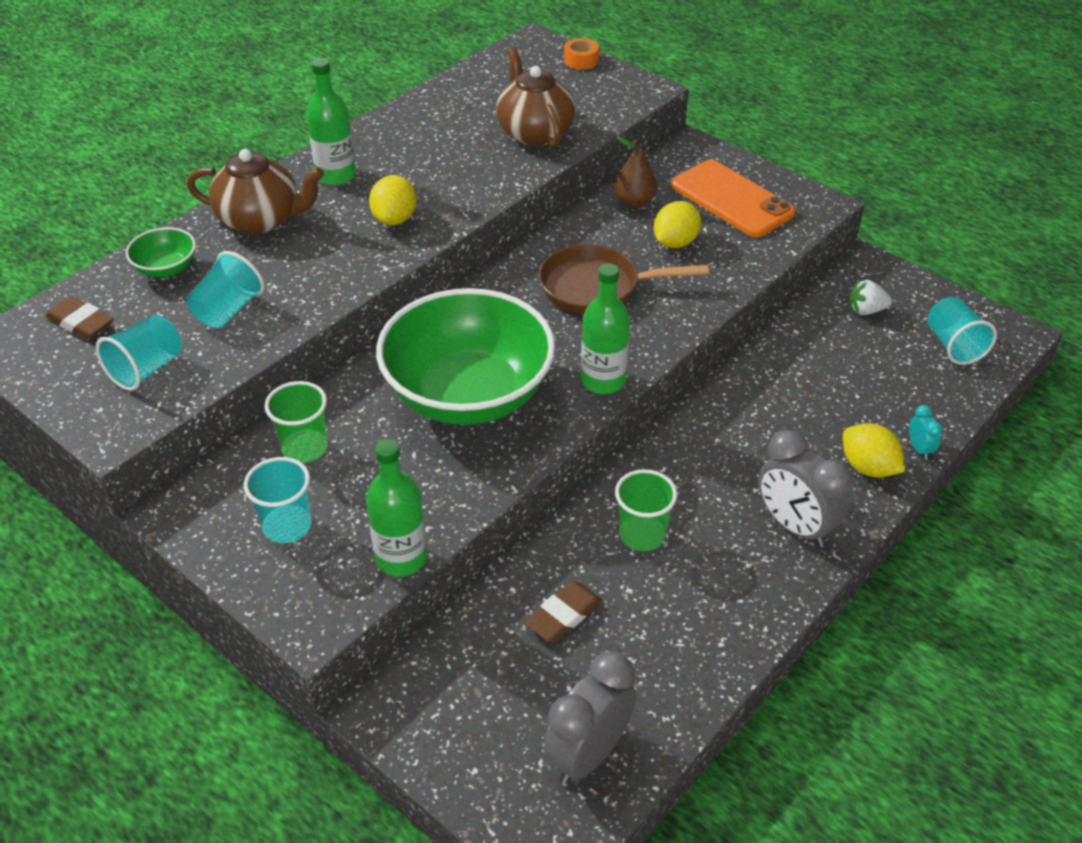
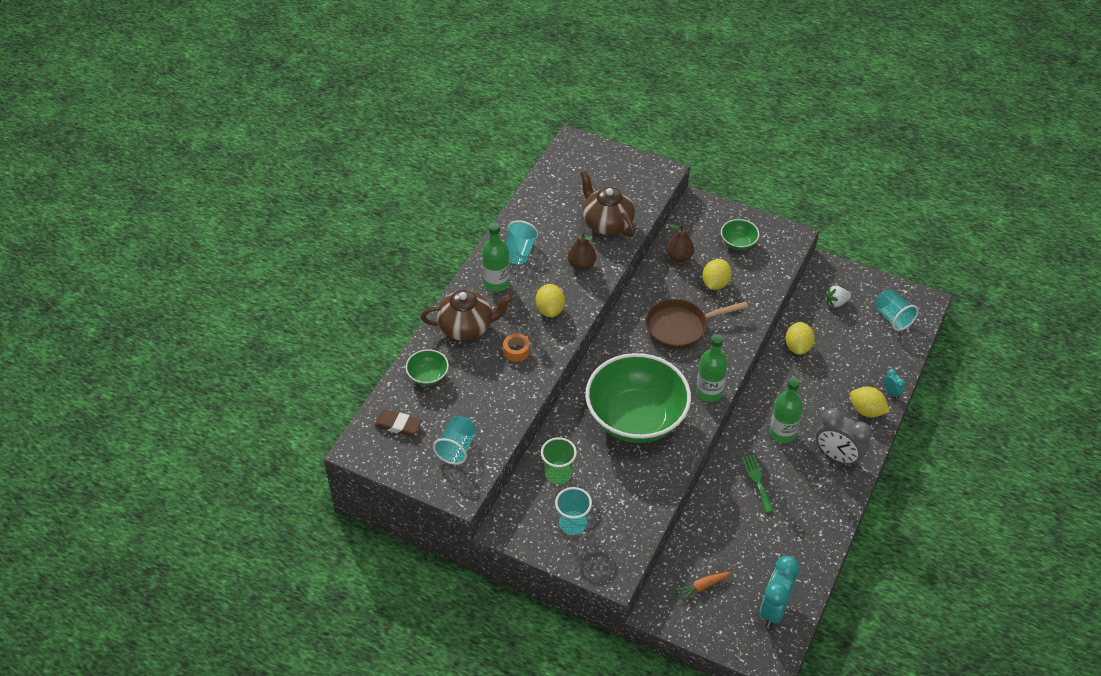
camera: 15 degrees left, 5 degrees up
(228, 310) = (482, 397): turquoise cup -> turquoise cup (519, 252)
(401, 558) = (644, 528): green bottle -> green bottle (782, 433)
(471, 174) = (581, 265): none -> brown pear
(476, 684) = (702, 586): none -> orange carrot
(563, 615) = (732, 538): brown eraser -> none
(581, 60) = (611, 154): orange tape -> orange tape (516, 351)
(588, 753) = (774, 609): grey clock -> turquoise clock
(642, 535) = (757, 481): green cup -> green fork
(732, 199) = (738, 243): orange phone -> green bowl
(783, 357) = (798, 347): none -> yellow lemon

